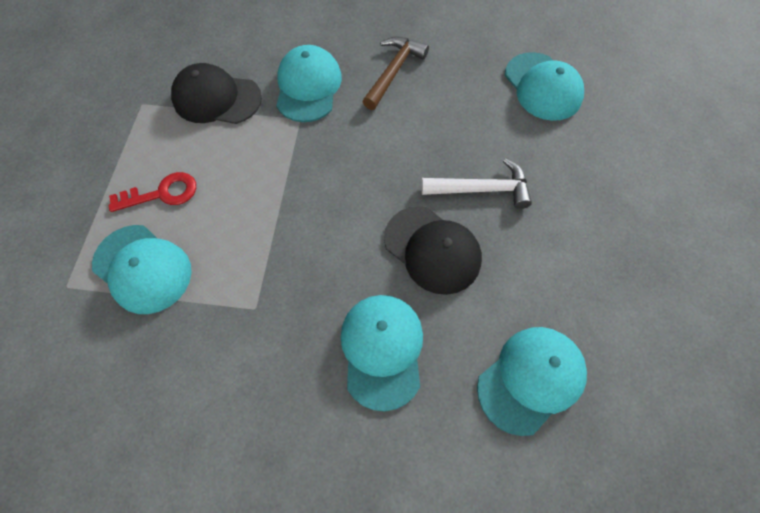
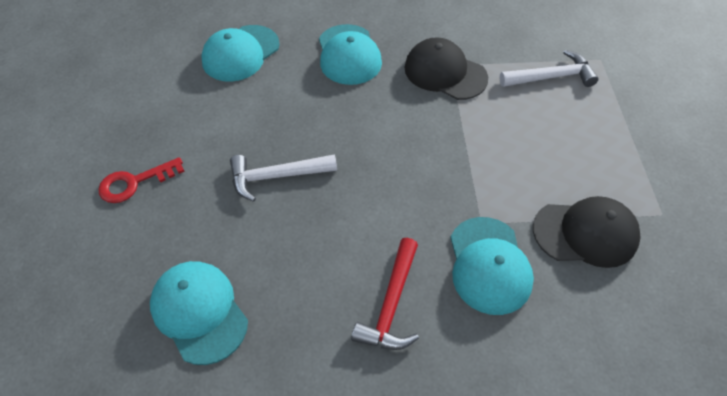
camera: 170 degrees right, 10 degrees down
(142, 268) = (551, 77): turquoise cap -> white hammer
(162, 193) = (575, 131): red key -> red key (134, 183)
(393, 72) = (391, 304): brown hammer -> red hammer
(432, 249) = (319, 120): black cap -> black cap (445, 73)

